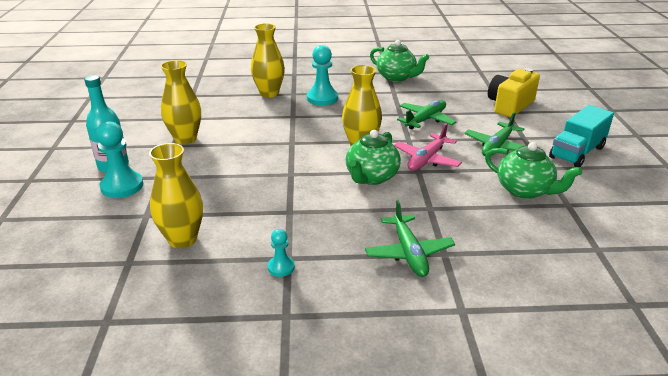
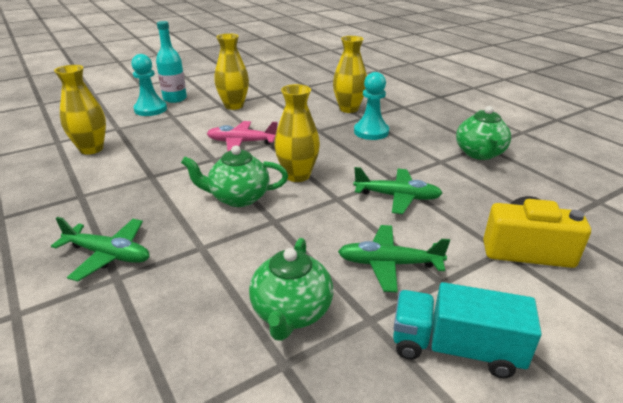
camera: 60 degrees right, 0 degrees up
(281, 267) = (66, 196): turquoise pawn -> none
(409, 253) = (109, 255): green plane -> green plane turned 120 degrees counterclockwise
(427, 160) = (303, 220): pink plane -> pink plane (241, 142)

